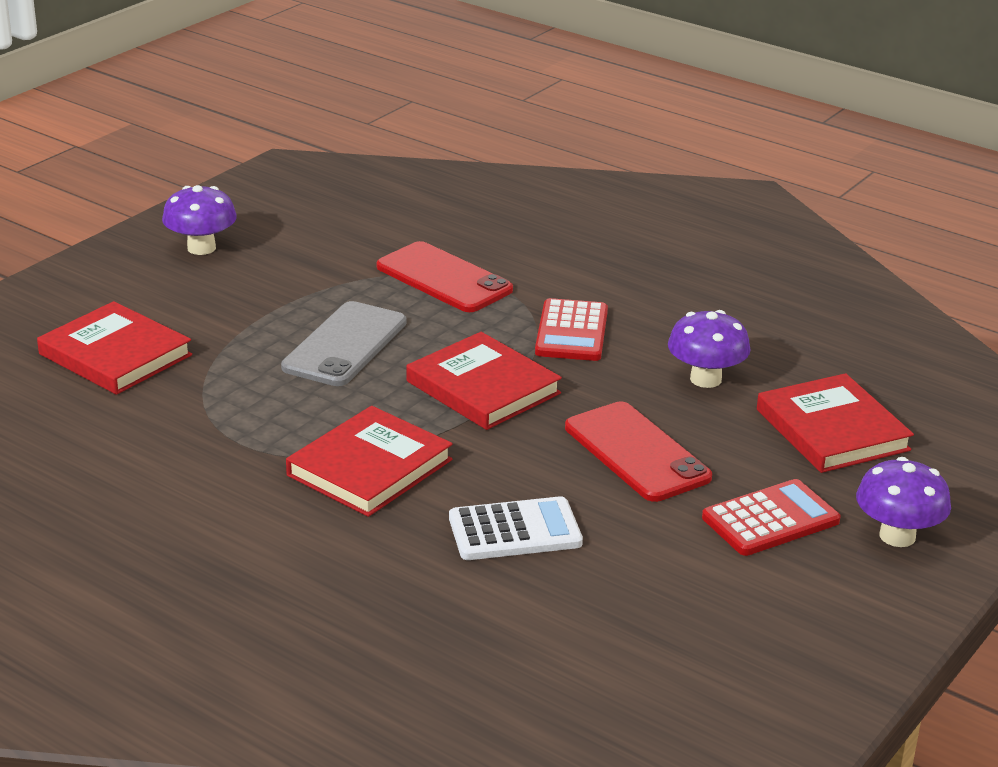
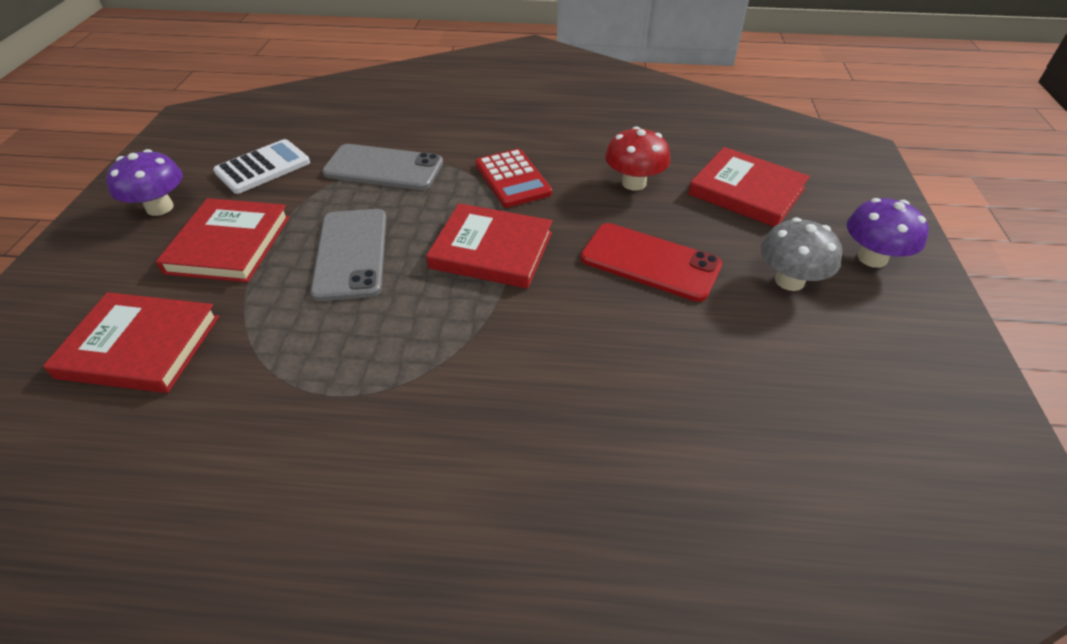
camera: 30 degrees left, 15 degrees up
(370, 468) = (467, 369): red book -> red book (229, 244)
(443, 278) = (383, 168): red phone -> grey phone
(515, 531) = (636, 379): white calculator -> white calculator (263, 167)
(705, 379) = (634, 183): purple mushroom -> red mushroom
(770, 519) = (789, 281): red calculator -> grey mushroom

